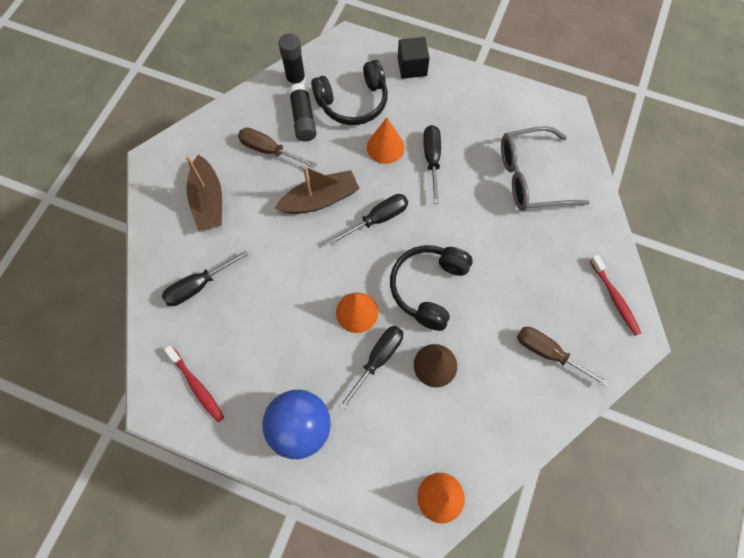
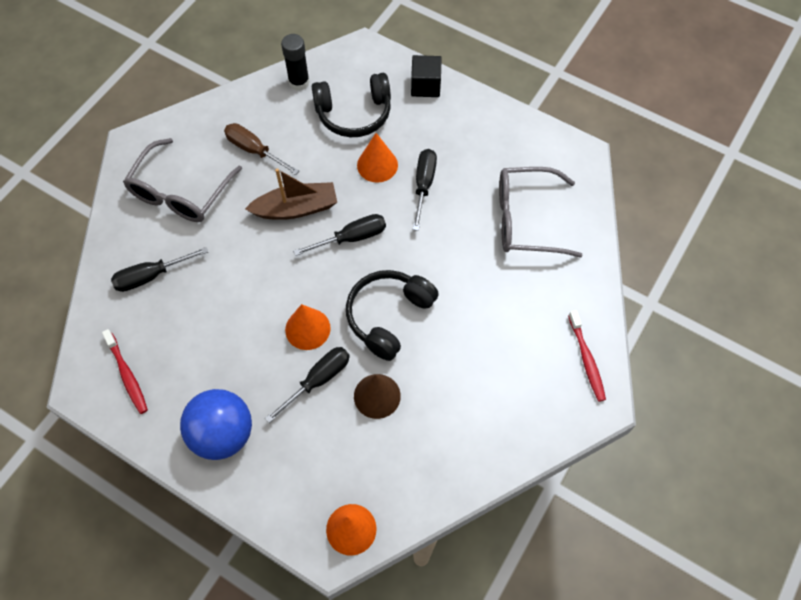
camera: 10 degrees right, 5 degrees down
(208, 201) = (180, 192): brown boat -> grey glasses
(303, 119) = (297, 123): black glue stick -> none
(548, 353) = (500, 404): brown screwdriver -> none

